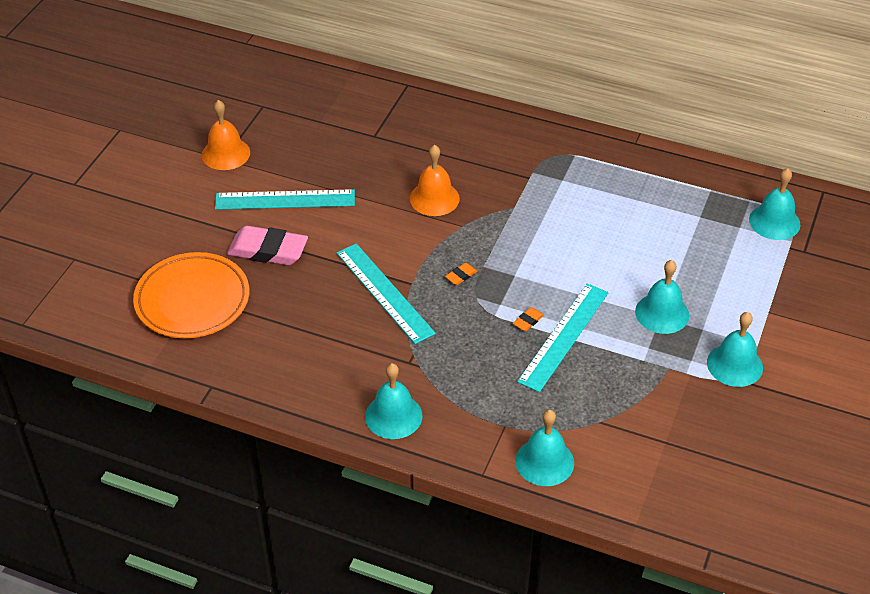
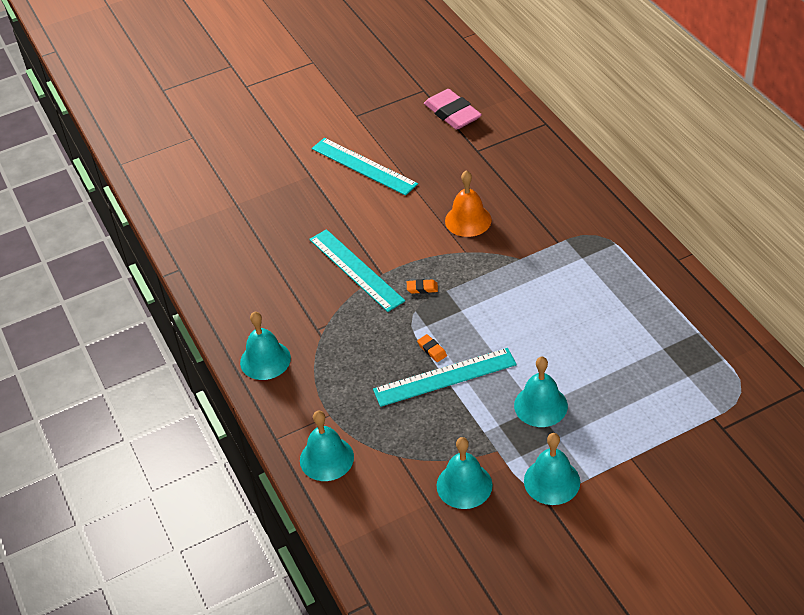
camera: 45 degrees right, 0 degrees up
(192, 300) = (230, 204): orange plate -> none
(226, 153) = (361, 112): orange bell -> none
(268, 250) = (313, 196): pink eraser -> pink eraser (452, 113)
(384, 292) = (356, 270): turquoise ruler -> turquoise ruler turned 45 degrees counterclockwise
(528, 321) = (432, 350): orange eraser -> orange eraser turned 60 degrees clockwise
(774, 222) = (725, 389): turquoise bell -> turquoise bell (464, 485)

